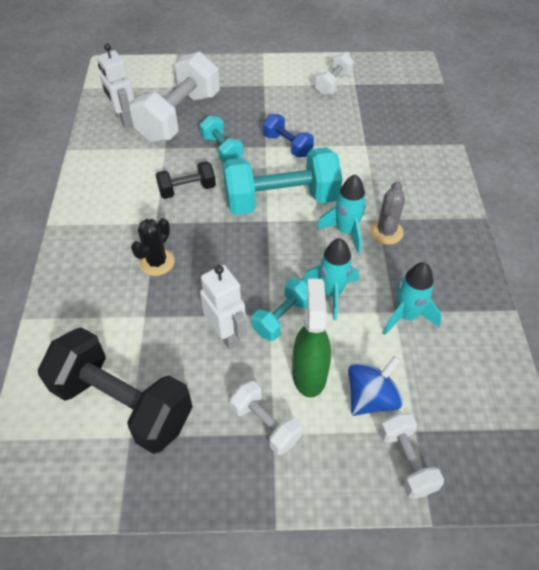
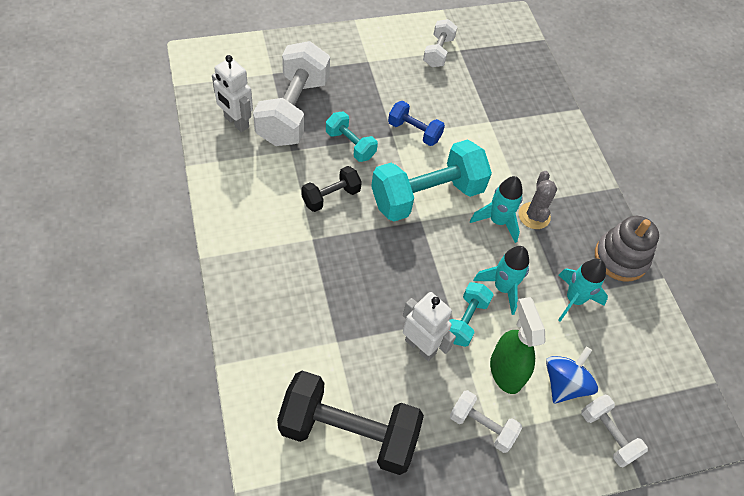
camera: 20 degrees left, 5 degrees up
(157, 262) = (329, 282): black cactus -> none
(471, 284) = (620, 258): none -> grey stacking toy

